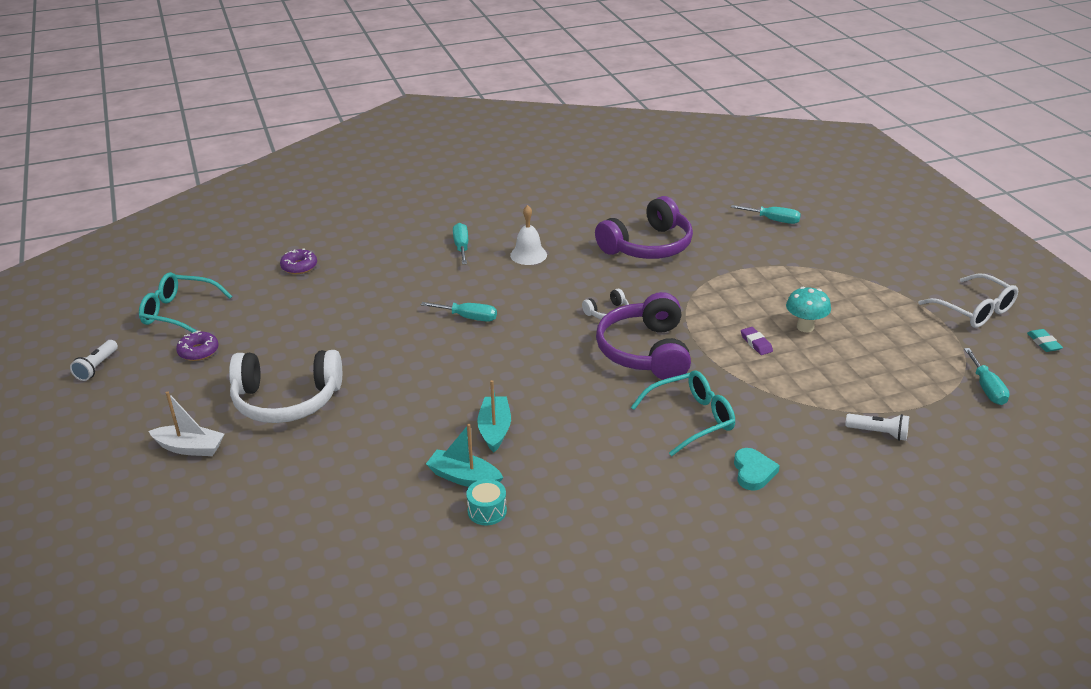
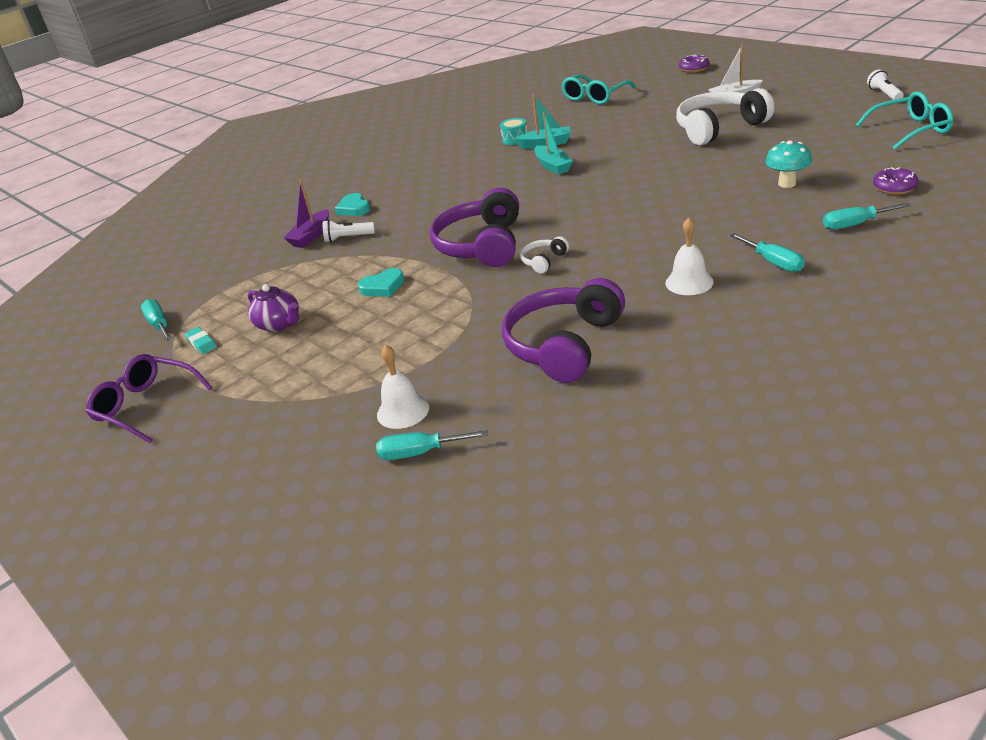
camera: 160 degrees right, 0 degrees up
(198, 351) = (836, 122): purple donut -> purple donut (694, 68)
(468, 317) = (667, 212): turquoise screwdriver -> turquoise screwdriver (855, 224)
(645, 351) = (482, 245): purple headphones -> purple headphones turned 150 degrees counterclockwise
(690, 419) = (414, 218): turquoise glasses -> turquoise glasses (595, 96)
(756, 343) = (383, 287): purple eraser -> turquoise heart
(775, 244) = (403, 411): none -> white bell
(805, 327) = (338, 318): turquoise mushroom -> turquoise mushroom (787, 183)
(815, 446) = (311, 236): none -> purple boat
(860, 342) = (279, 324): none -> purple teapot
(878, 433) = (262, 260): white flashlight -> white flashlight (348, 238)
(974, 310) = (147, 406): white glasses -> purple glasses
(1043, 343) = (80, 392): turquoise eraser -> turquoise eraser (201, 343)

